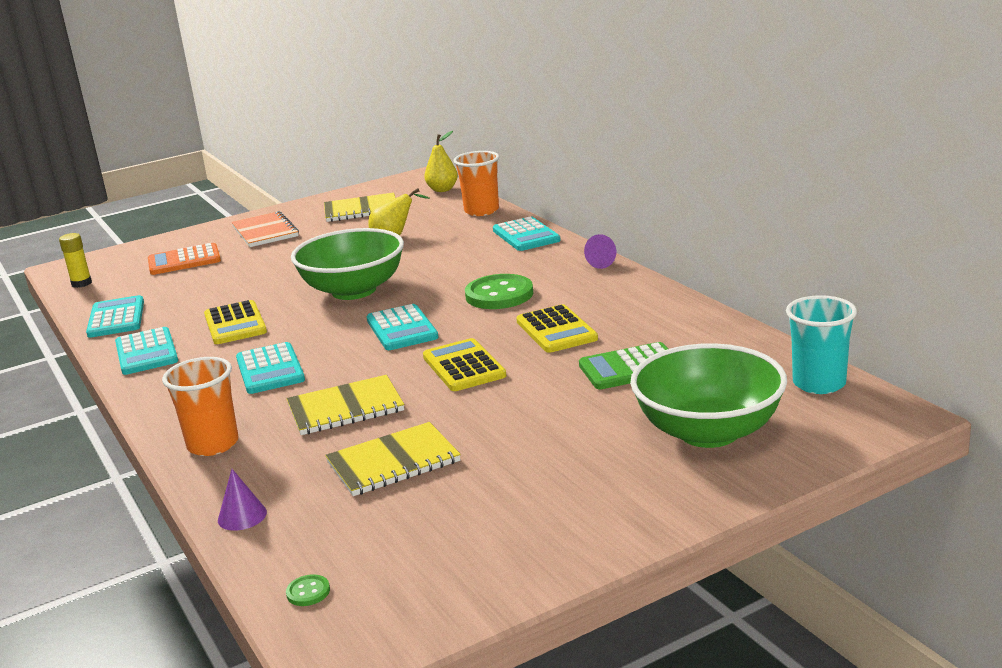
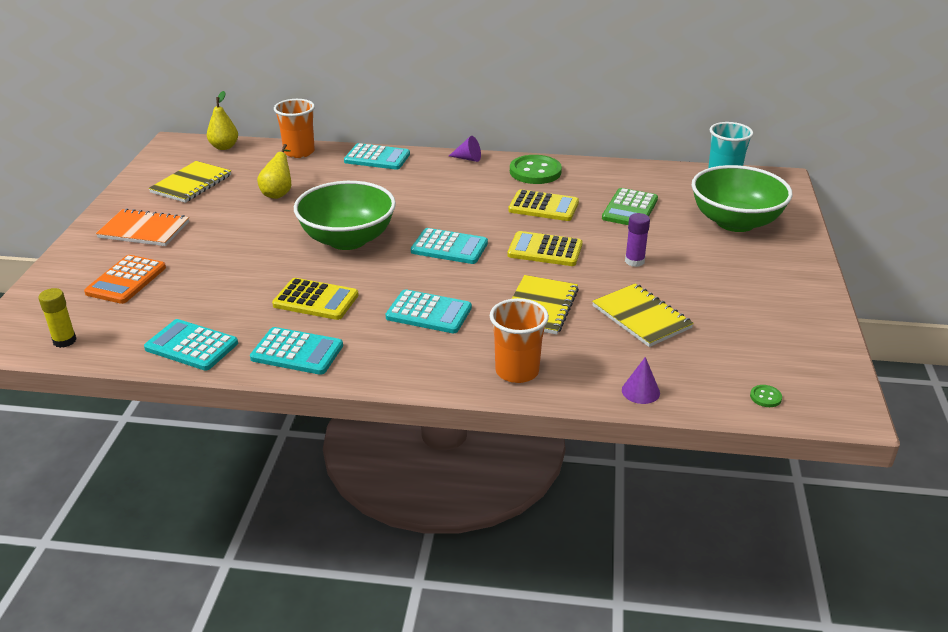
camera: 55 degrees left, 10 degrees up
(393, 462) = (641, 317): yellow notebook -> yellow notebook turned 45 degrees counterclockwise
(499, 295) = (457, 201): green button -> green button (535, 172)
(511, 415) = (634, 261): none -> purple glue stick

